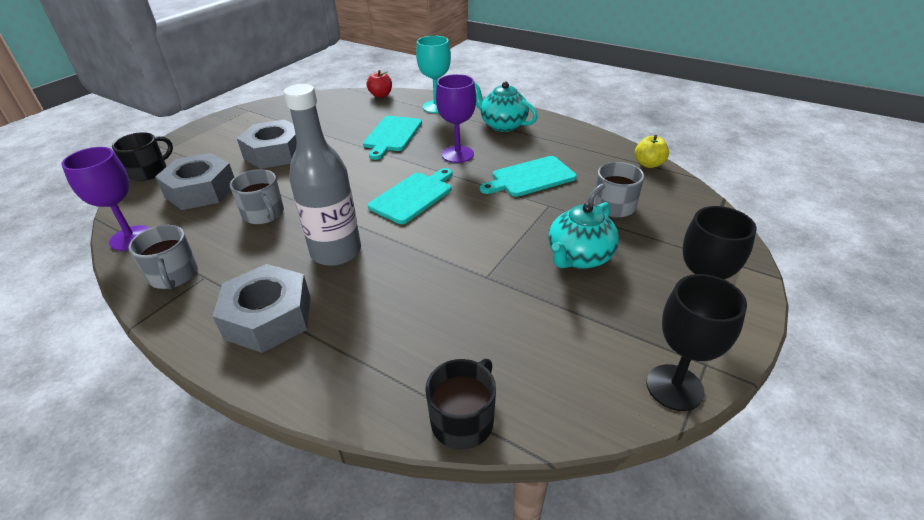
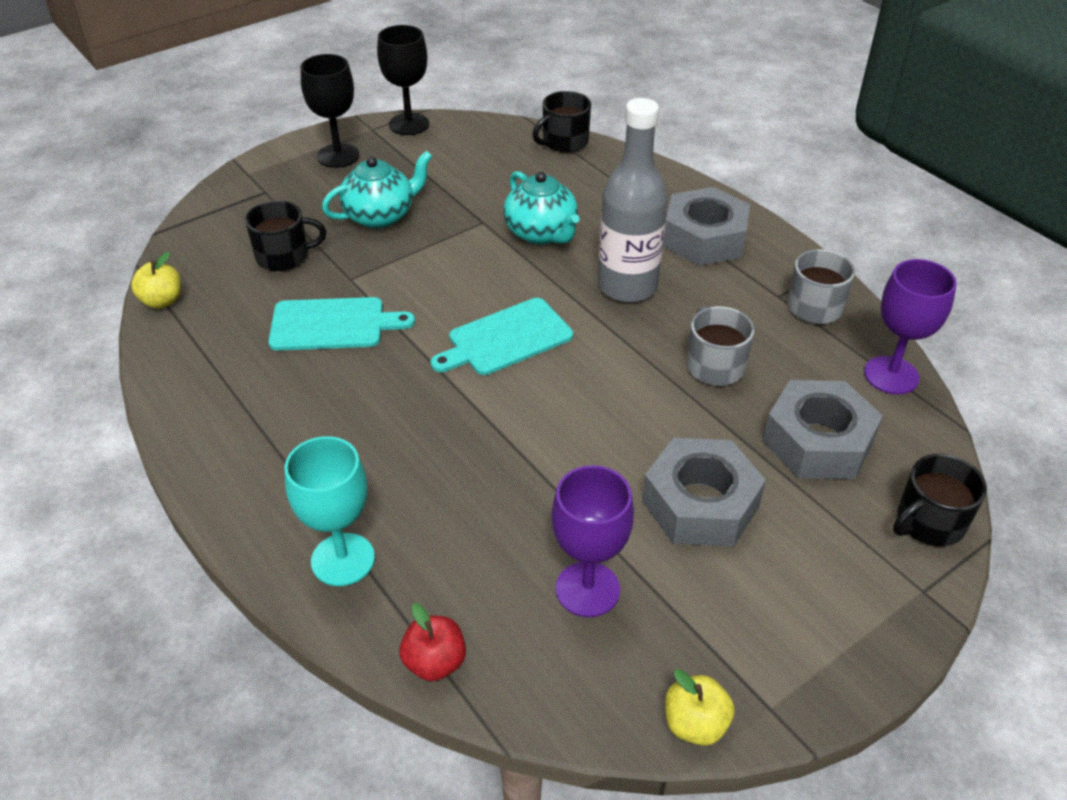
camera: 160 degrees left, 5 degrees up
(278, 102) = (695, 724): none -> yellow apple
(392, 135) = (476, 487): turquoise cutting board -> none
(457, 154) = (396, 400): purple goblet -> purple goblet (587, 589)
(502, 125) = (269, 451): turquoise teapot -> turquoise teapot (541, 233)
(613, 207) = (284, 256): grey mug -> black mug

